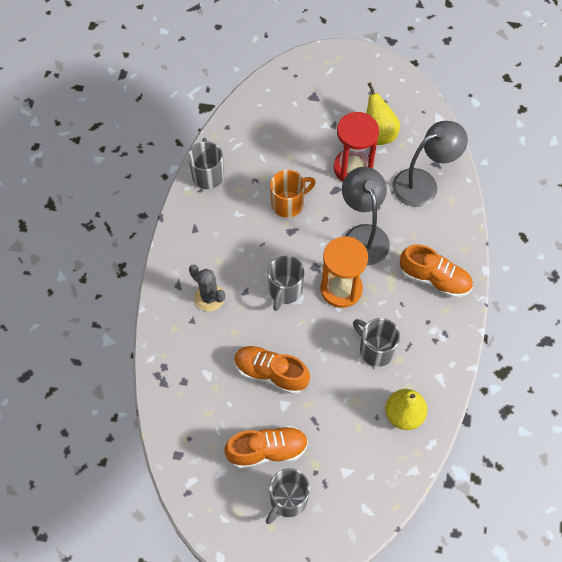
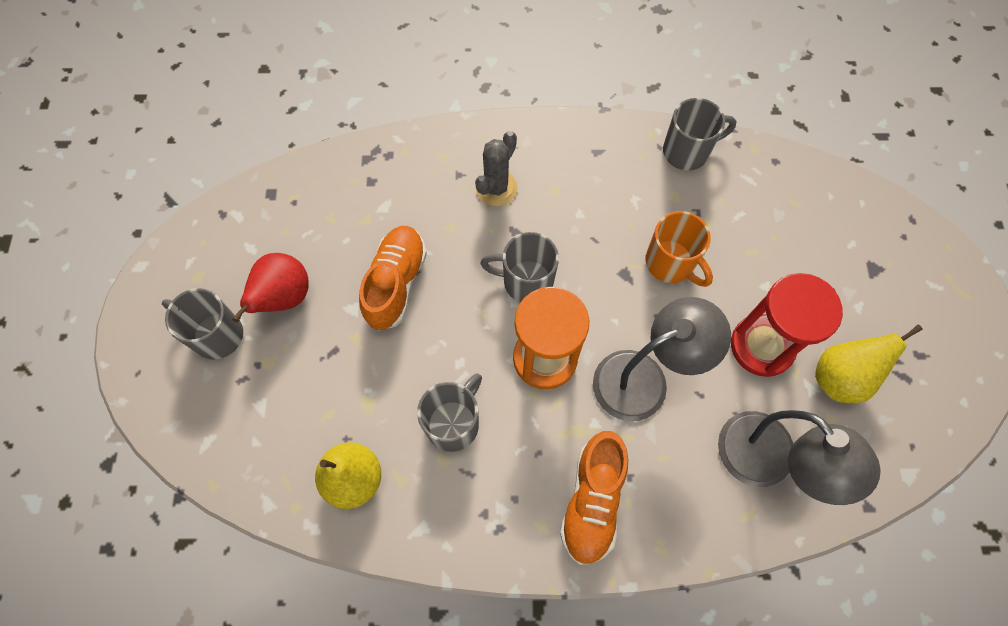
camera: 80 degrees right, 5 degrees up
(267, 451) = (284, 298): orange shoe -> red pear

